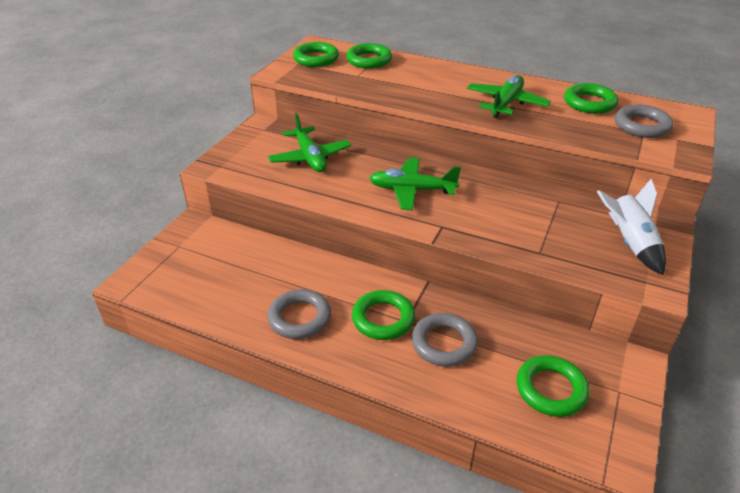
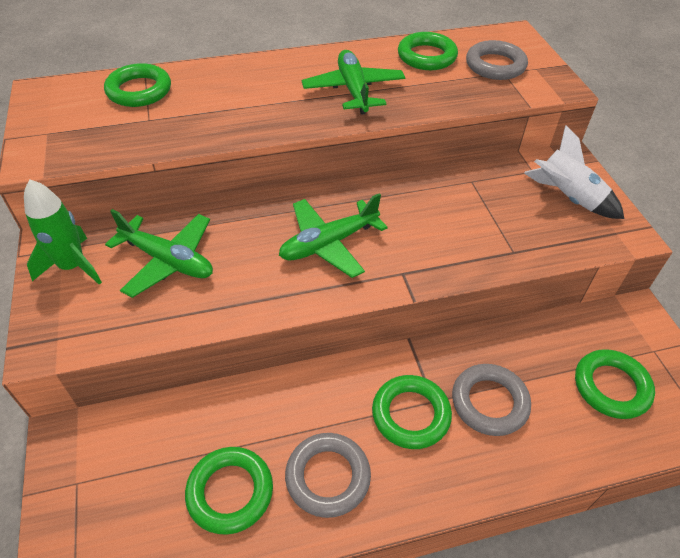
camera: 40 degrees left, 10 degrees up
(260, 139) = (73, 266): none -> green rocket
(316, 59) = (65, 115): green ring -> green ring (230, 492)

